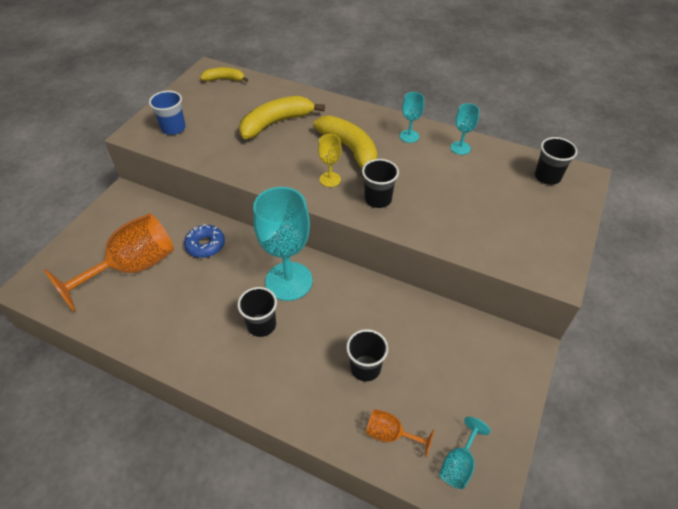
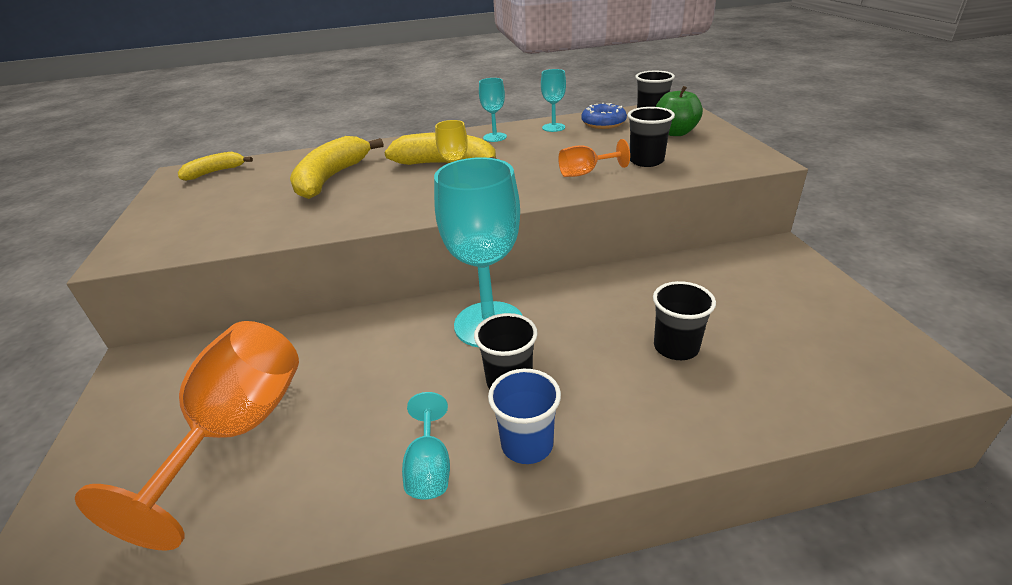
camera: 35 degrees left, 15 degrees down
(173, 128) = (184, 230): blue cup -> blue cup (527, 444)
(205, 245) = (334, 349): blue donut -> blue donut (603, 123)
(378, 199) = (530, 182): black cup -> black cup (646, 161)
(390, 434) = (784, 386): orange goblet -> orange goblet (585, 173)
(459, 464) = (873, 365): turquoise goblet -> turquoise goblet (429, 468)
(539, 207) = (675, 133): none -> green apple

